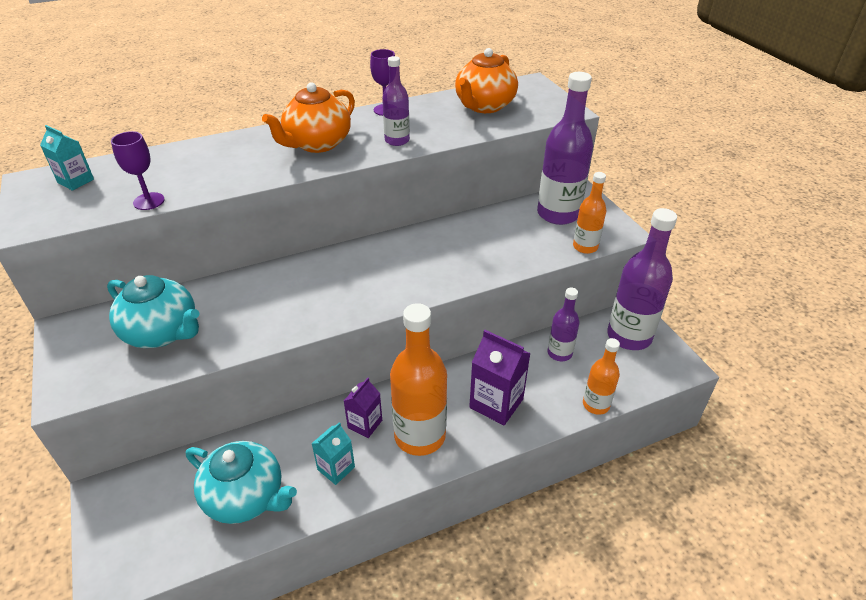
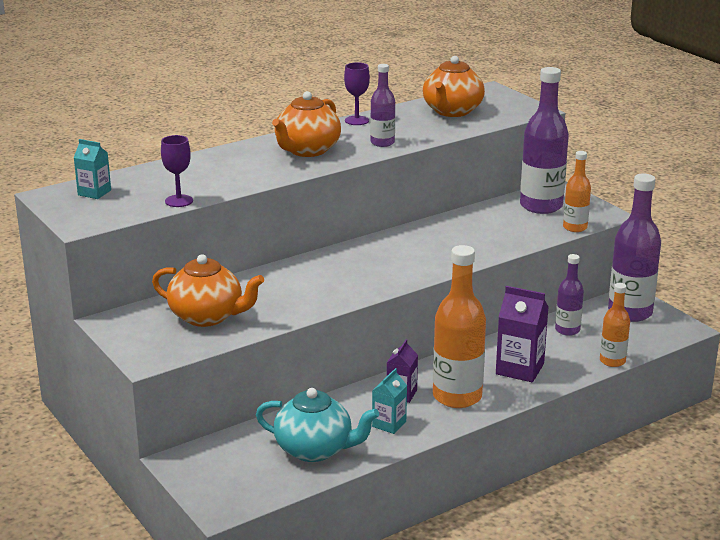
camera: 10 degrees left, 15 degrees down
(162, 332) = (207, 316): turquoise teapot -> orange teapot

